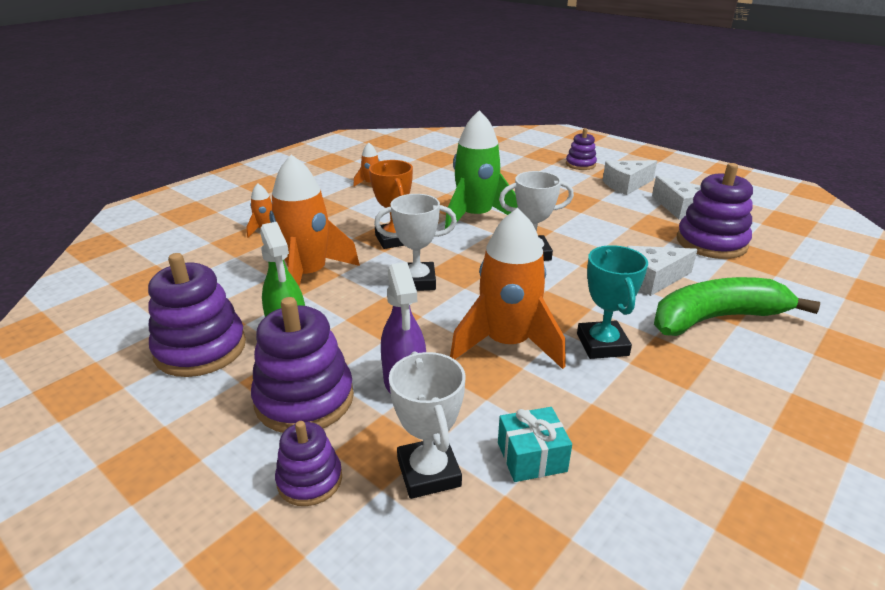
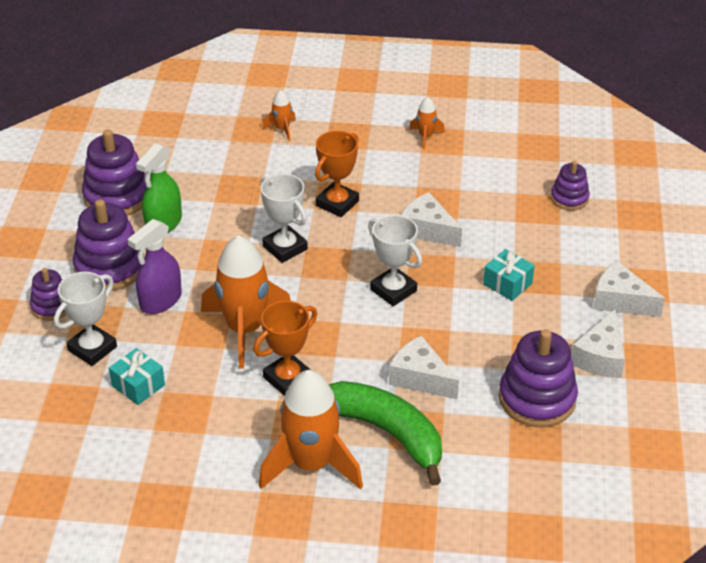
camera: 55 degrees right, 10 degrees up
(308, 276) = (239, 190): orange rocket -> orange rocket (311, 464)
(475, 217) = (427, 230): green rocket -> white cheese
(571, 211) = (507, 284): none -> turquoise gift
(580, 164) = (641, 249): purple stacking toy -> purple stacking toy (569, 198)
(602, 345) = (288, 378): turquoise trophy -> orange trophy

